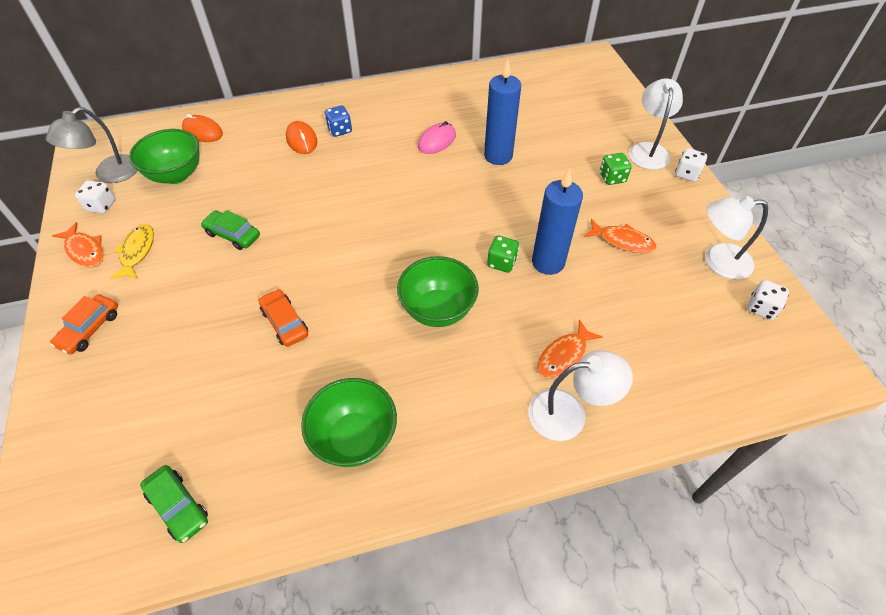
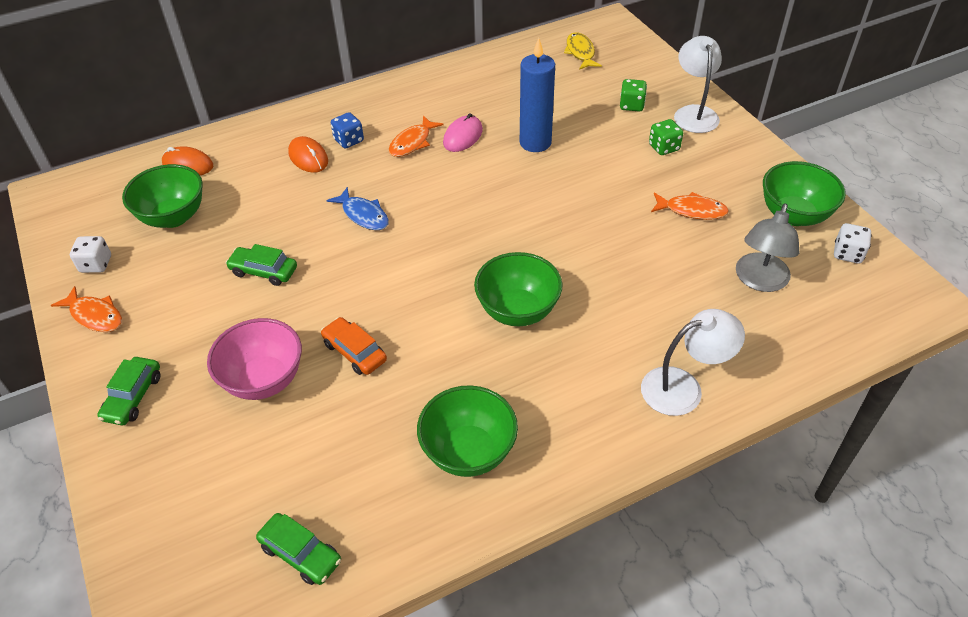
camera: 10 degrees left, 5 degrees down
(90, 329) = (133, 397): orange car -> green car
(109, 174) = (92, 228): grey lamp -> grey lamp (759, 281)
(137, 252) = (158, 307): yellow fish -> yellow fish (580, 52)
(201, 334) = (264, 380): none -> pink bowl
(331, 198) = (363, 215): none -> blue fish
(502, 262) = (571, 252): green dice -> green dice (631, 105)
(548, 262) = (620, 244): blue candle -> none
(564, 356) = (663, 333): orange fish -> orange fish (412, 142)
(686, 174) = (740, 132): white dice -> none
(718, 261) = (794, 215): white lamp -> green bowl

